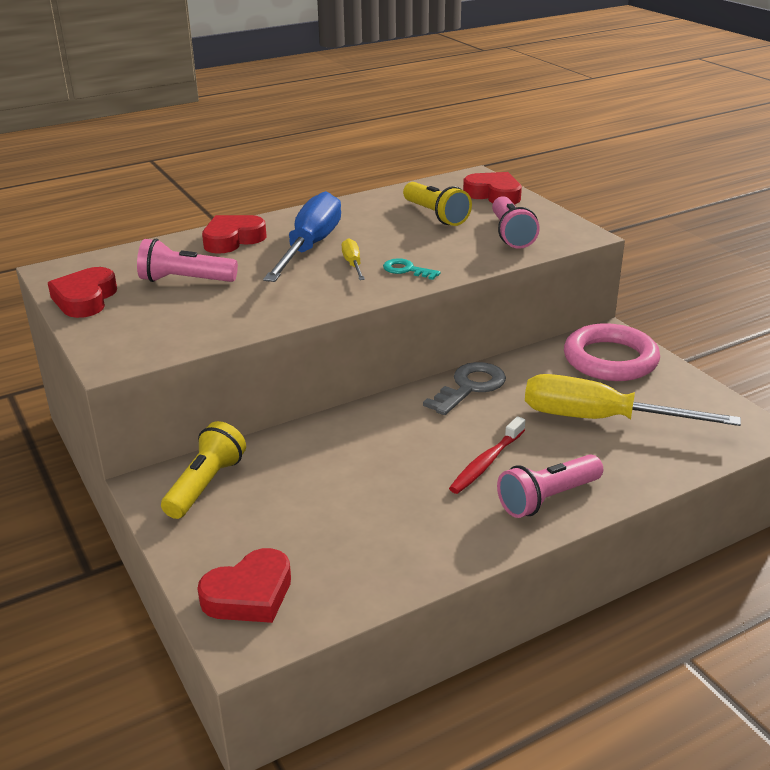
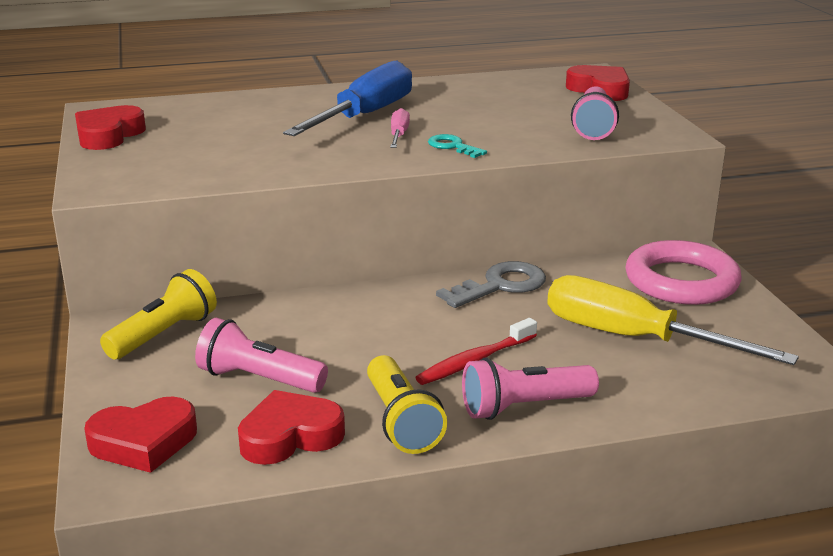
camera: 15 degrees right, 5 degrees down
(185, 280) = (216, 130): pink flashlight -> pink flashlight (259, 379)
(232, 239) = (290, 101): red heart -> red heart (290, 436)
(353, 264) = (398, 135): yellow screwdriver -> pink screwdriver
(435, 215) = (520, 102): yellow flashlight -> yellow flashlight (401, 421)

